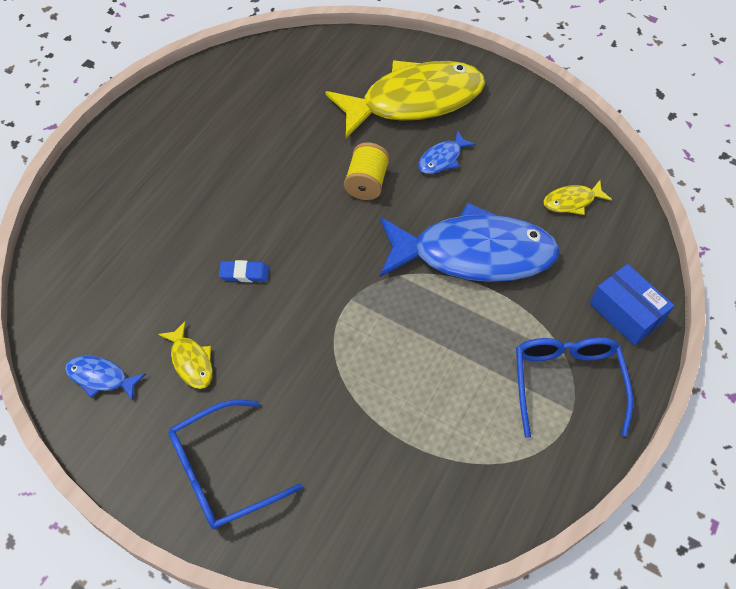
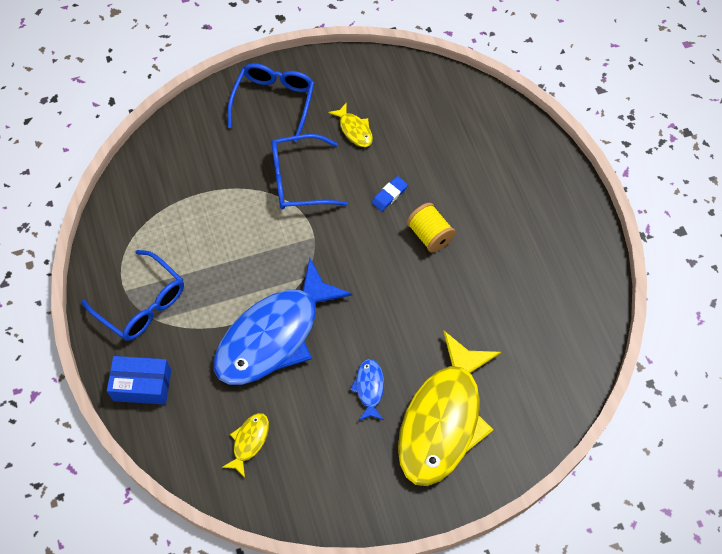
camera: 135 degrees right, 5 degrees up
(101, 377) = (386, 84): blue fish -> none
(191, 361) = (354, 130): yellow fish -> yellow fish turned 135 degrees counterclockwise
(301, 363) = (298, 180): none -> blue glasses
(366, 183) = (395, 319): yellow spool -> yellow spool (430, 235)

